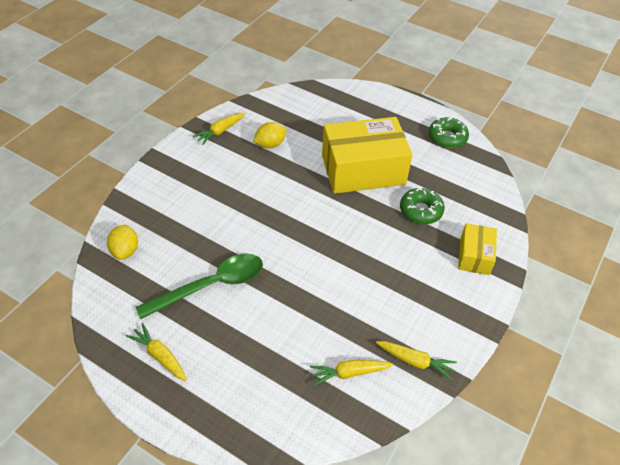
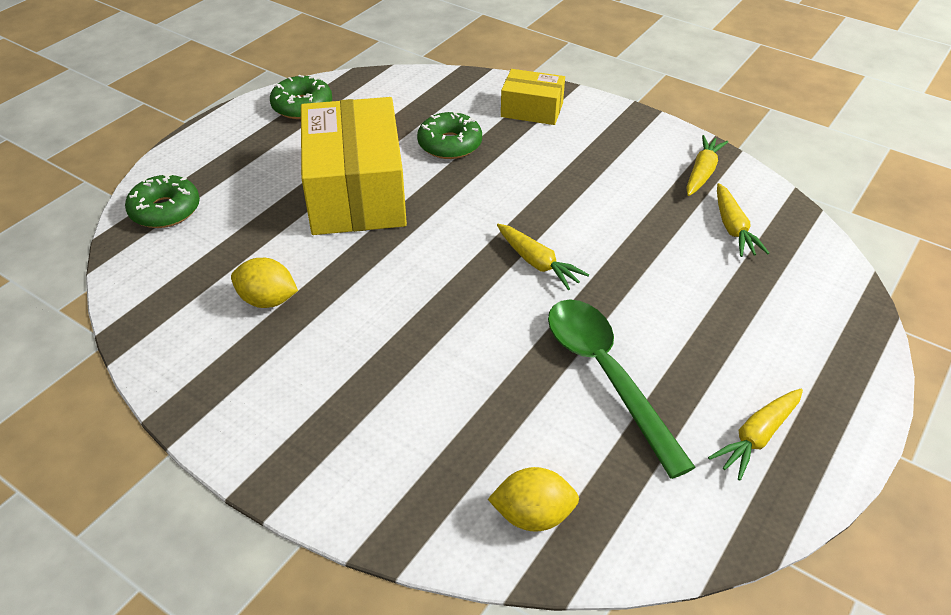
camera: 85 degrees left, 5 degrees down
(220, 131) = (207, 375): yellow carrot -> yellow carrot (537, 263)
(270, 144) = (268, 300): yellow lemon -> yellow lemon turned 45 degrees counterclockwise
(337, 98) = (165, 210): none -> green donut

